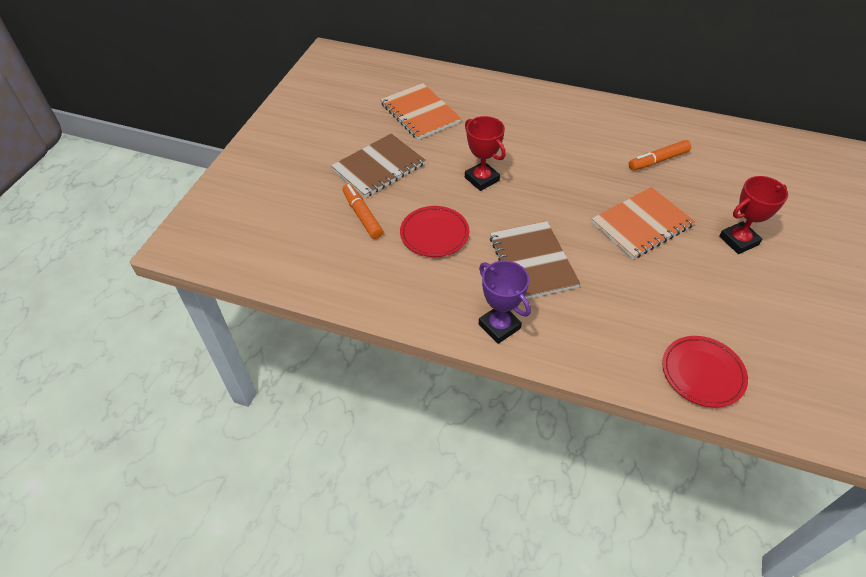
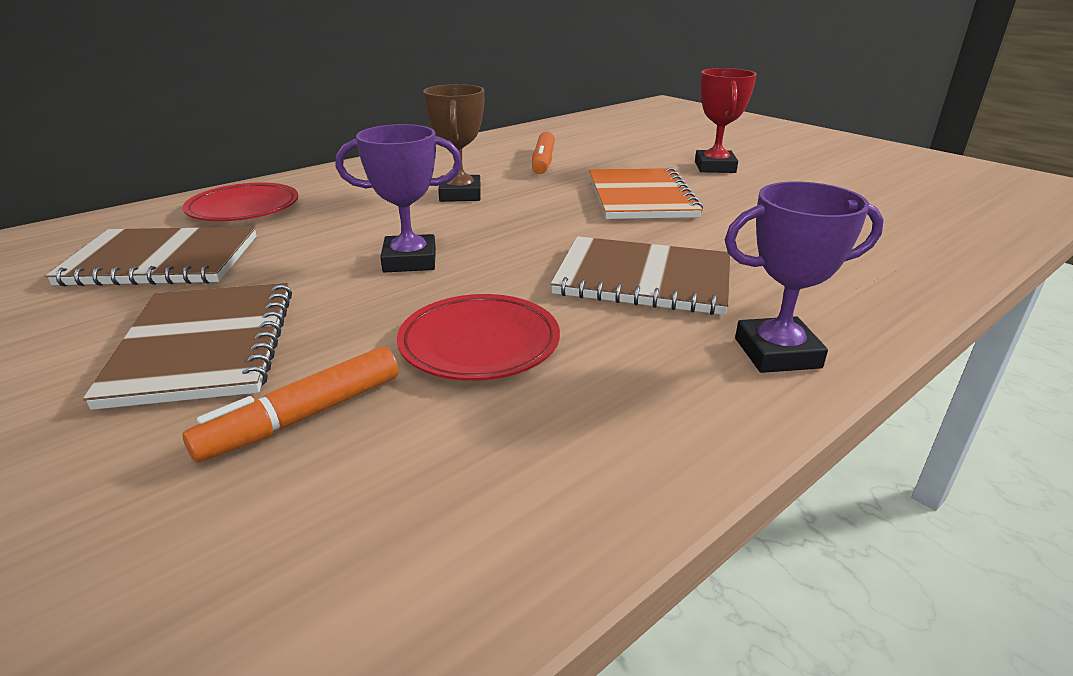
camera: 60 degrees left, 20 degrees down
(362, 215) = (303, 417): orange marker -> orange marker turned 45 degrees counterclockwise
(420, 113) = (162, 260): orange notebook -> brown notebook
(481, 179) = (410, 261): red trophy -> purple trophy
(570, 154) = (460, 194): none -> brown trophy
(702, 373) = (932, 240): red plate -> red plate (244, 209)

